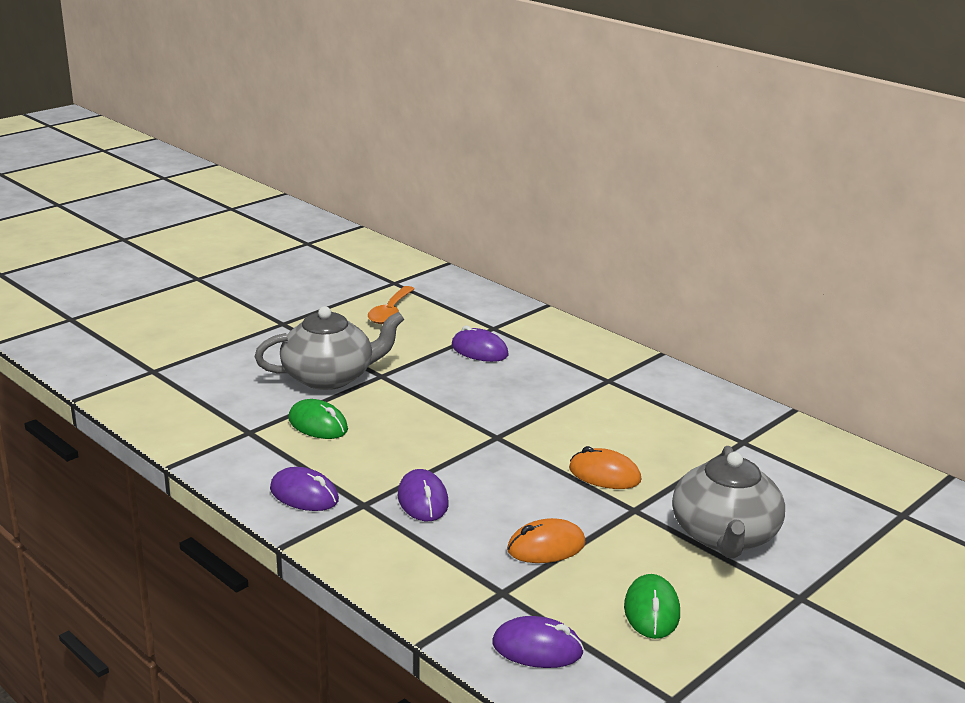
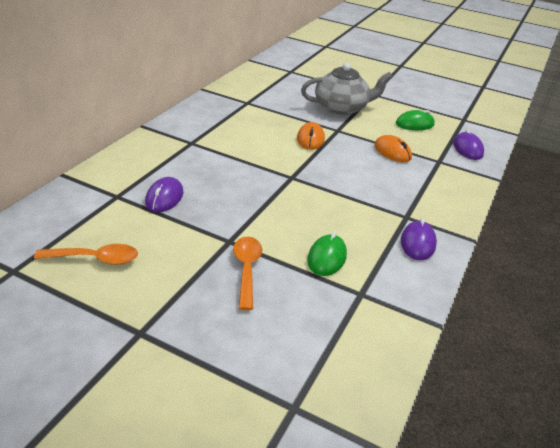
camera: 110 degrees left, 10 degrees up
(329, 377) = (246, 269): grey teapot -> orange spoon
(422, 500) = (384, 195): purple mouse -> none

